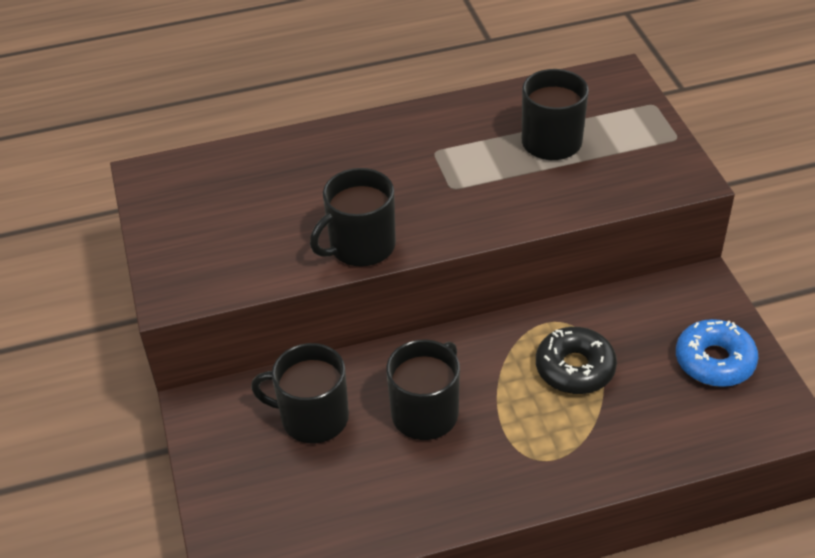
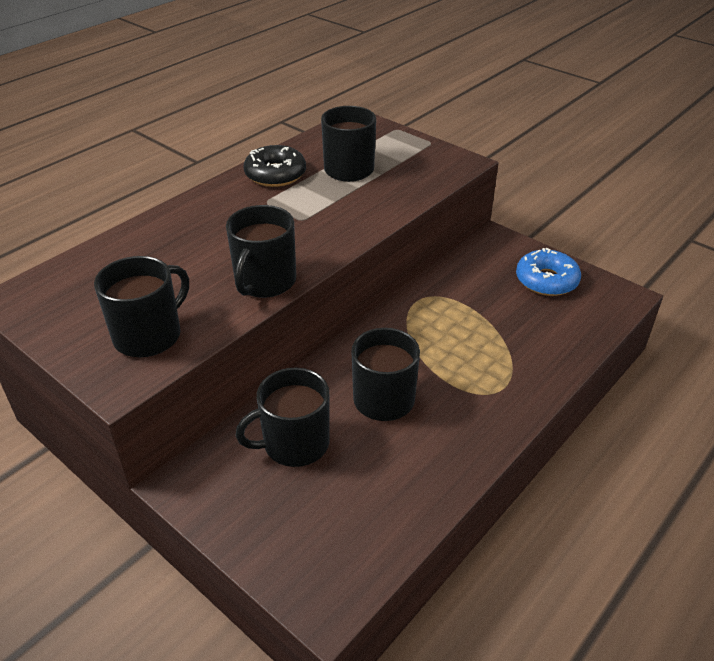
camera: 35 degrees left, 5 degrees down
(224, 260) = (149, 335): none -> black mug
(575, 368) = (463, 322): black donut -> black donut (275, 174)

